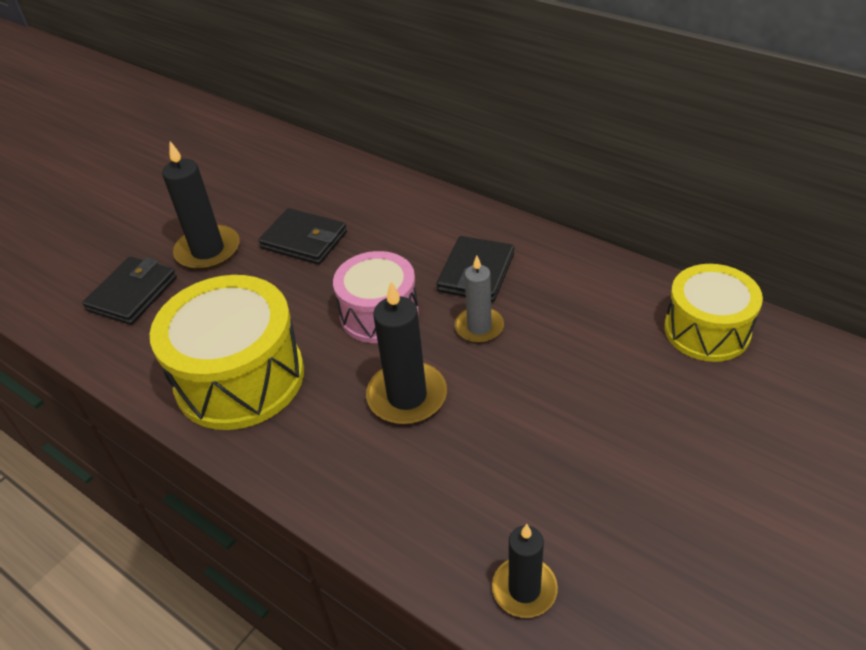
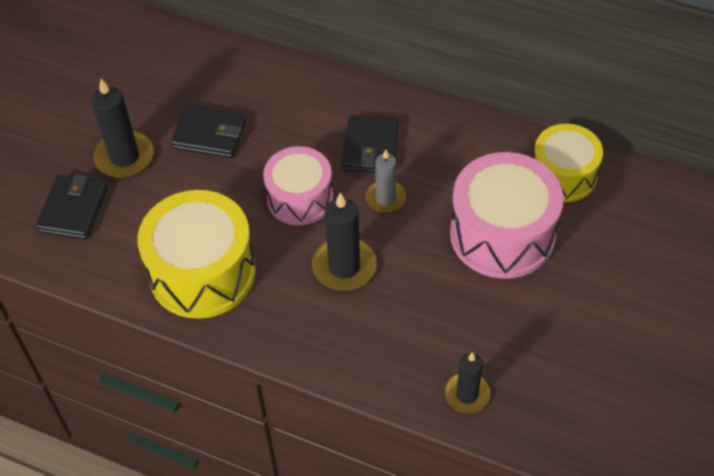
camera: 15 degrees left, 10 degrees up
(615, 387) = (502, 234): none -> pink drum

